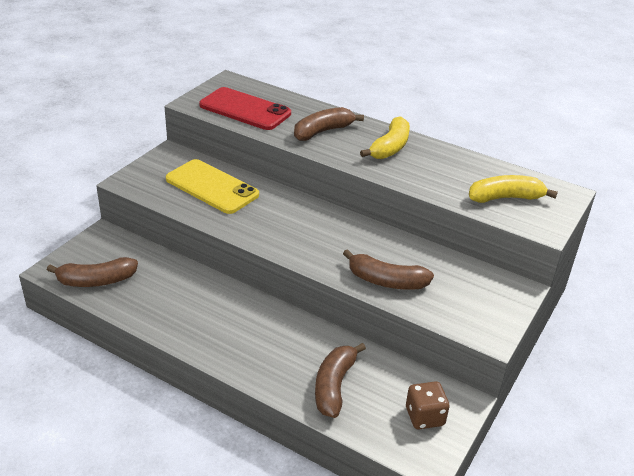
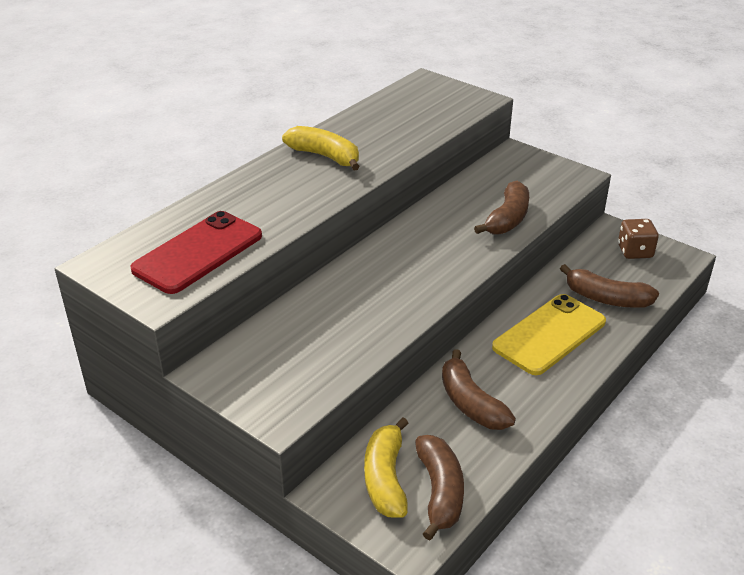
camera: 80 degrees left, 0 degrees up
(212, 187) = (312, 331): yellow phone -> yellow phone (549, 334)
(323, 131) = (277, 196): brown banana -> brown banana (470, 403)
(505, 198) = (432, 108): yellow banana -> yellow banana (385, 478)

